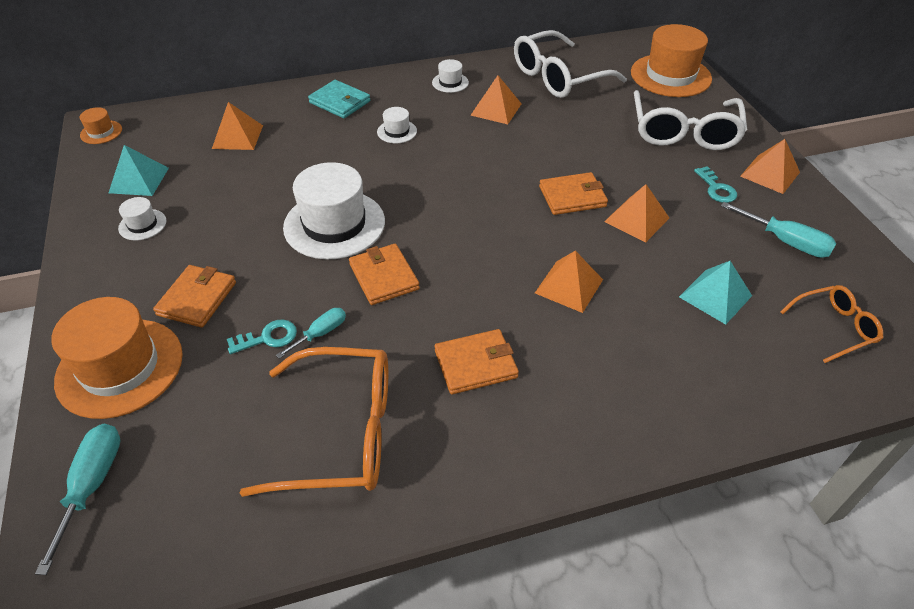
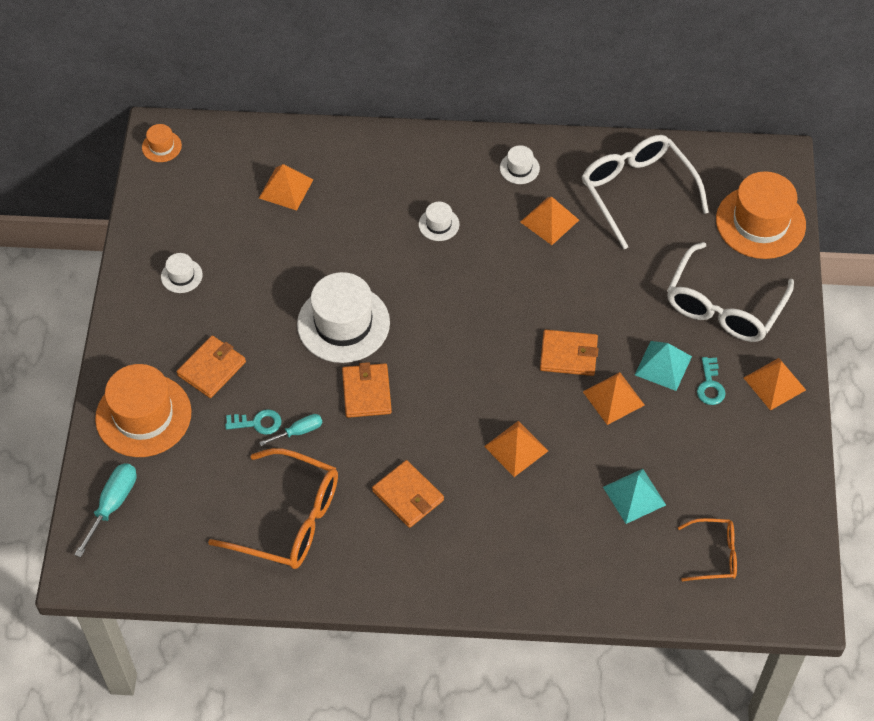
camera: 20 degrees right, 10 degrees up
(139, 180) = (186, 220): turquoise pyramid -> turquoise pyramid (663, 365)
(340, 102) = (397, 166): turquoise wallet -> none
(475, 364) = (408, 496): orange wallet -> orange wallet turned 45 degrees clockwise
(558, 77) = (637, 191): white glasses -> white glasses turned 75 degrees clockwise
(786, 242) = (734, 462): turquoise screwdriver -> none

